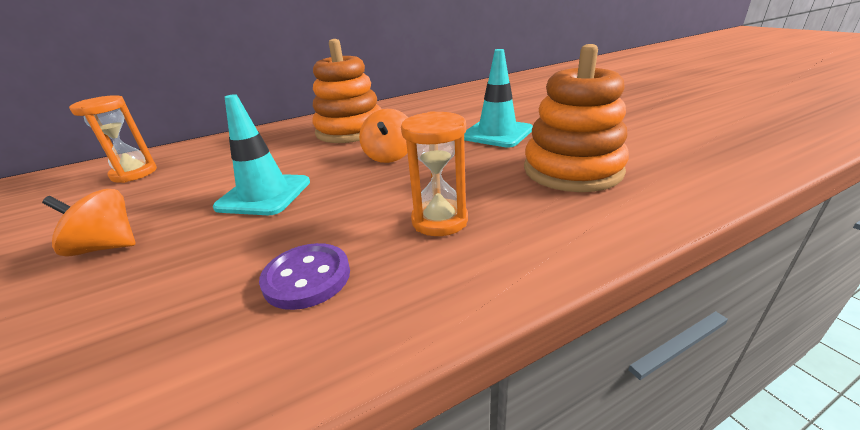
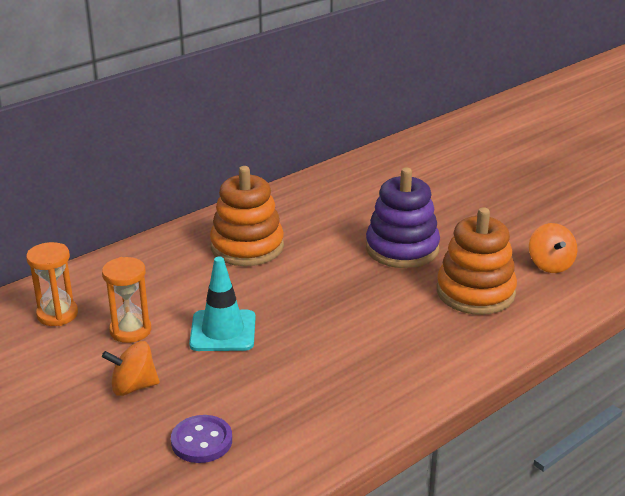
camera: 15 degrees left, 0 degrees up
(307, 278) = (315, 394): purple button -> purple button (201, 441)
(389, 156) = (310, 282): orange spinning top -> orange spinning top (550, 265)
(439, 220) = (386, 346): orange hourglass -> orange hourglass (130, 330)
(497, 133) = (402, 249): turquoise traffic cone -> purple stacking toy

